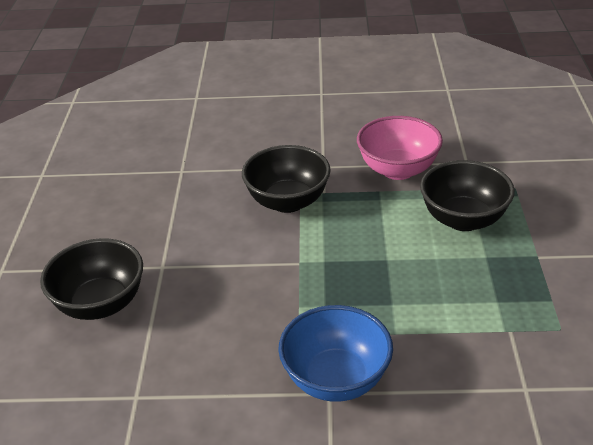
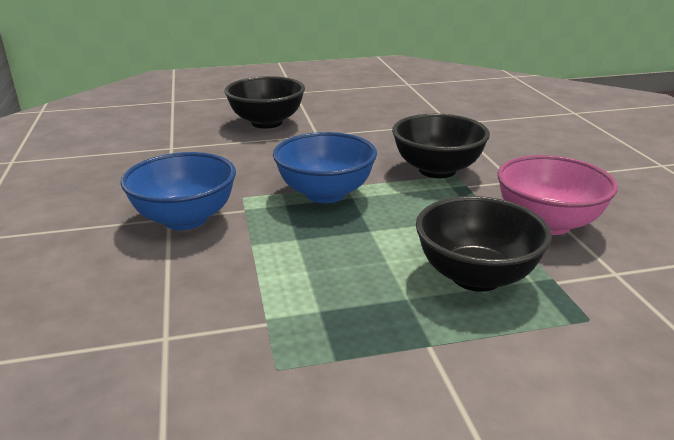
camera: 75 degrees right, 10 degrees down
(312, 277) = (325, 193): none -> blue bowl

